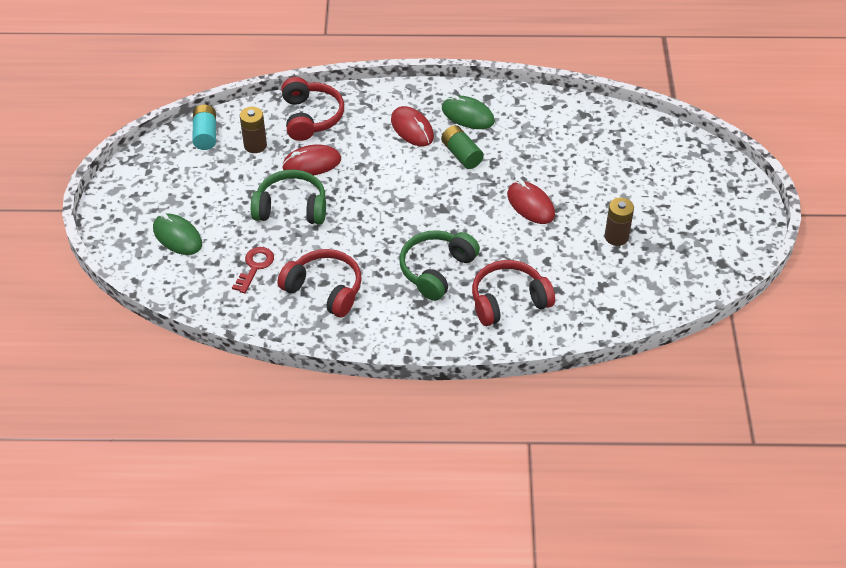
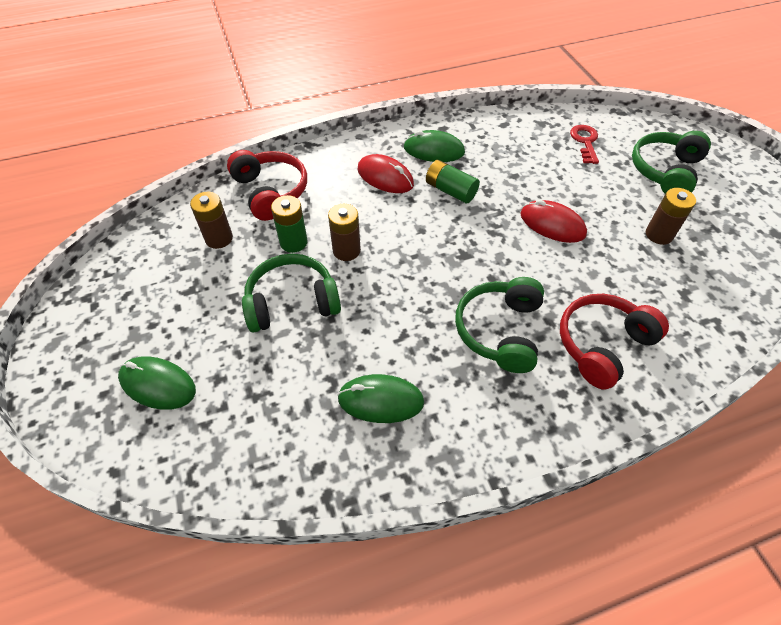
camera: 20 degrees left, 5 degrees up
(205, 135) = (154, 241): turquoise battery -> none
(255, 266) = (277, 396): red key -> red key (585, 142)
(311, 163) = (293, 242): red mouse -> green battery
(325, 289) = (380, 400): red headphones -> green mouse
(350, 181) = (346, 250): none -> brown battery
(665, 187) = (665, 171): none -> green headphones

